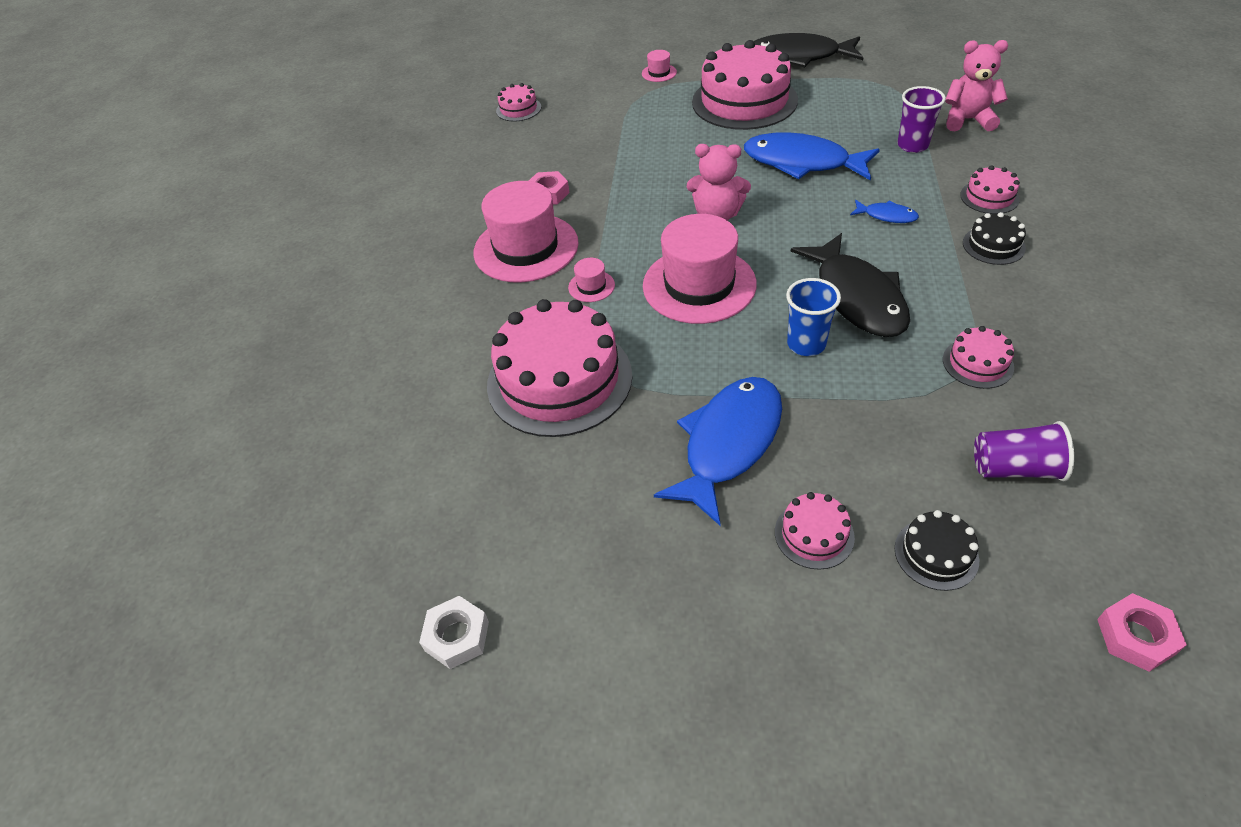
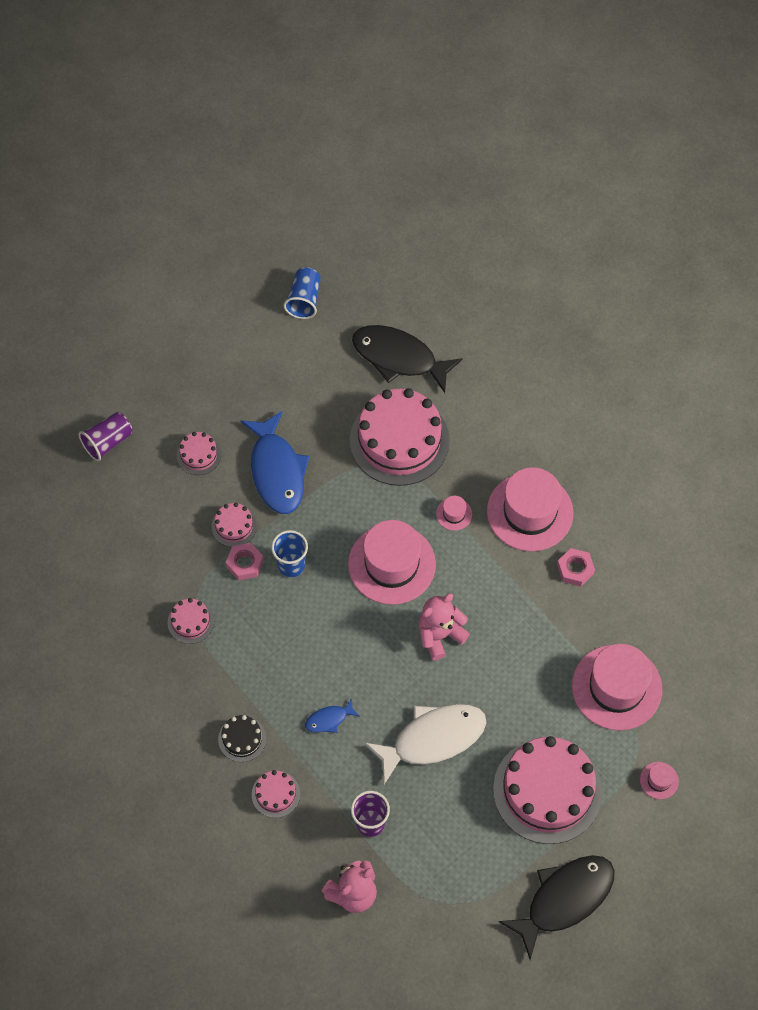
camera: 130 degrees right, 15 degrees up
(457, 636) = (304, 300): white nut -> blue cup
(518, 109) = (715, 642): pink cake -> pink cake (234, 526)
(620, 121) = (616, 687): none -> pink hat
(802, 162) = (433, 739): blue fish -> white fish
(857, 297) = (291, 625): black fish -> black fish (399, 358)
(936, 554) = (140, 486): black cake -> none
(1015, 468) = (132, 562): purple cup -> purple cup (108, 442)
(1136, 636) = (39, 509): pink nut -> pink nut (245, 563)

